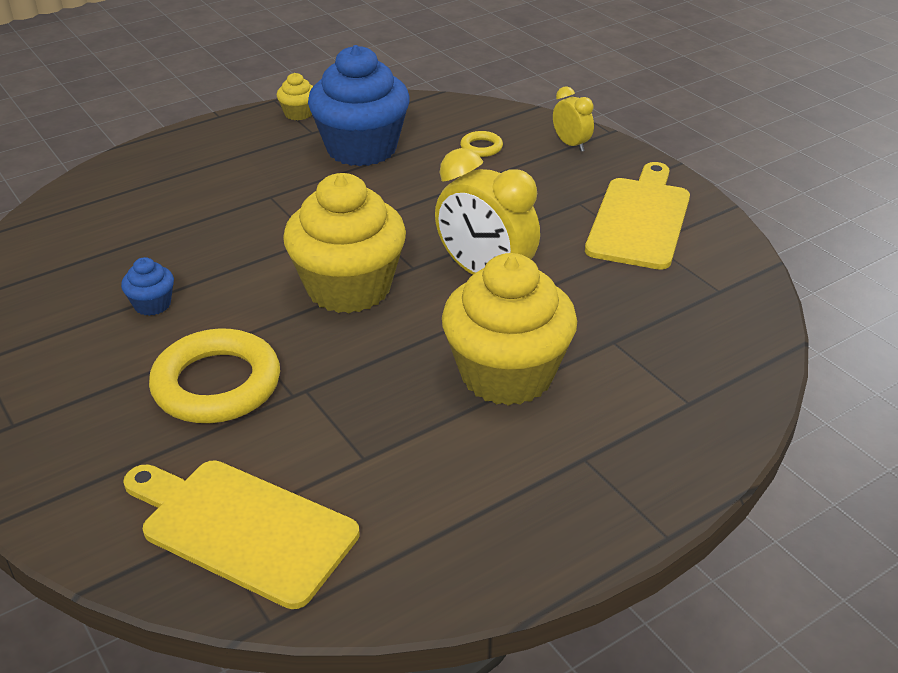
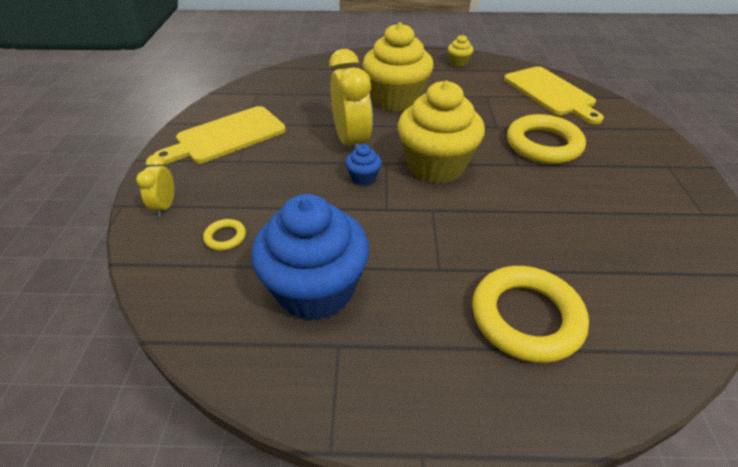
camera: 145 degrees left, 5 degrees up
(152, 304) = (572, 206): blue cupcake -> blue cupcake (363, 178)
(176, 193) = (526, 317): none -> yellow ring
(298, 113) = (325, 393): yellow cupcake -> yellow cupcake (458, 63)

